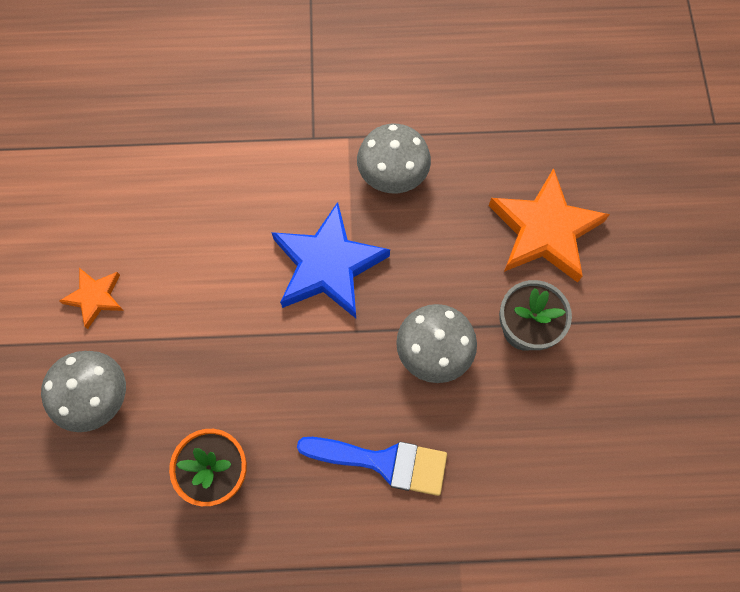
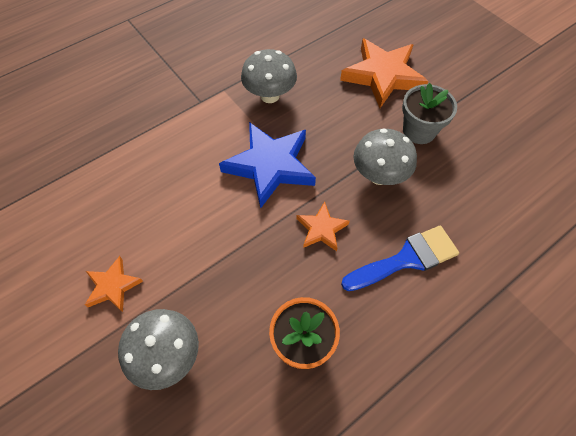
camera: 35 degrees left, 10 degrees down
(325, 371) = (321, 229): none -> orange star

